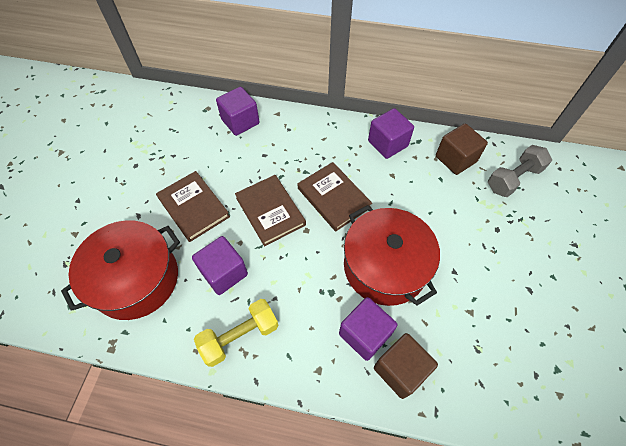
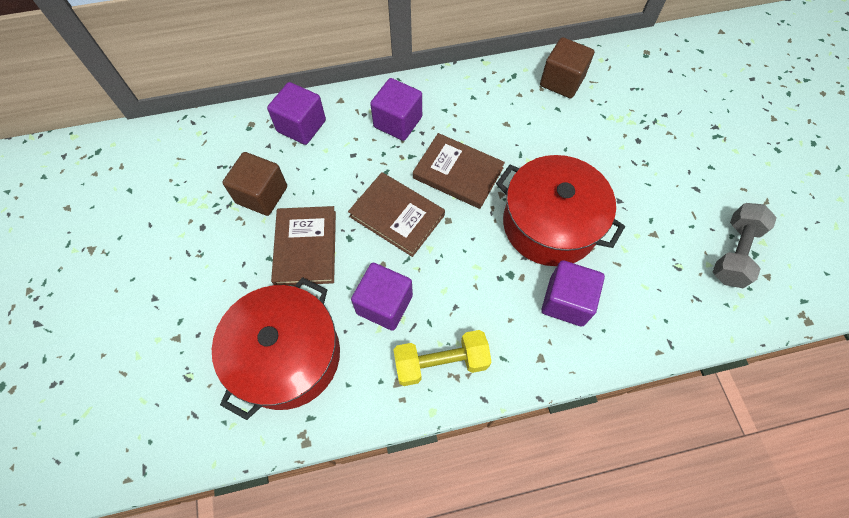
camera: 25 degrees left, 5 degrees up
(193, 207) = (305, 247): brown book -> brown book turned 60 degrees clockwise
(240, 336) = (441, 362): yellow dumbbell -> yellow dumbbell turned 45 degrees clockwise
(387, 144) = (483, 90): purple cube -> purple cube (398, 122)
(400, 369) = (618, 320): brown cube -> brown cube (262, 195)
(513, 179) = (628, 81): grey dumbbell -> grey dumbbell (734, 252)

